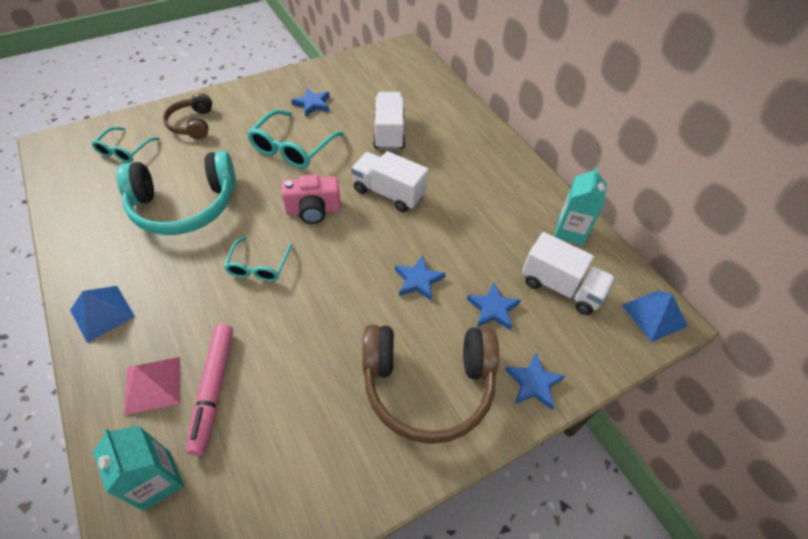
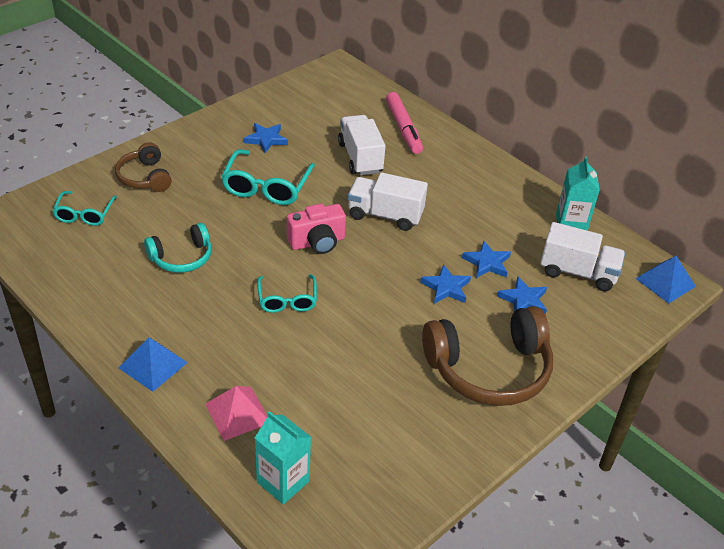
camera: 15 degrees left, 10 degrees down
(185, 206) = (182, 258): turquoise headphones -> turquoise headphones, size x0.56
(213, 389) = (297, 406): pink marker -> pink marker (403, 128)
(533, 383) = (579, 352): blue star -> blue star (487, 263)

